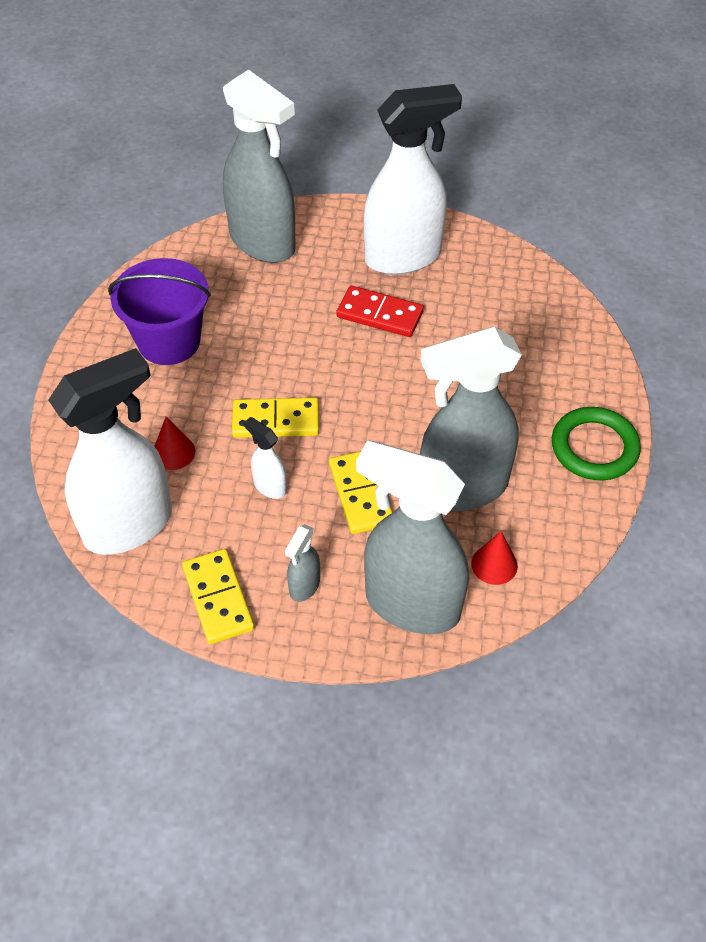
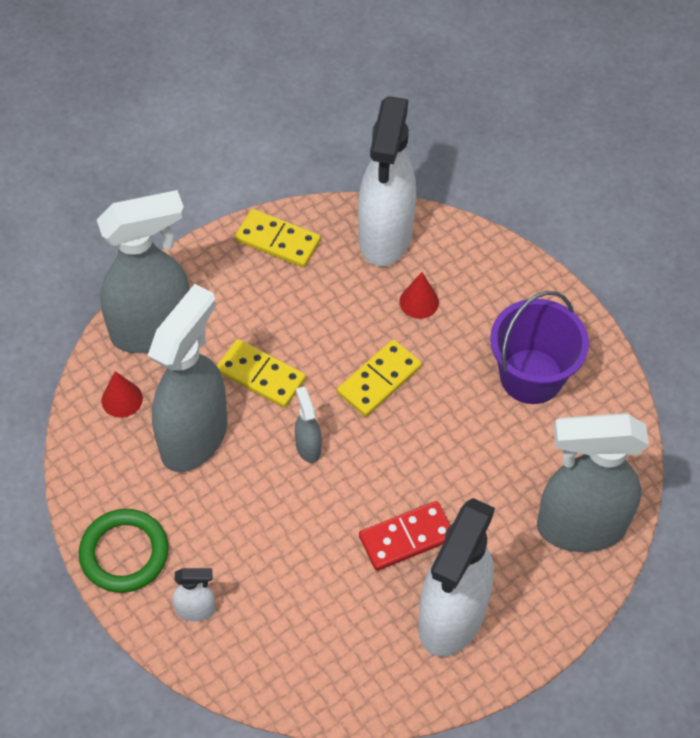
camera: 135 degrees right, 5 degrees up
(269, 486) = (328, 331): white spray bottle -> white spray bottle (196, 610)
(304, 586) = (233, 288): grey spray bottle -> grey spray bottle (308, 447)

